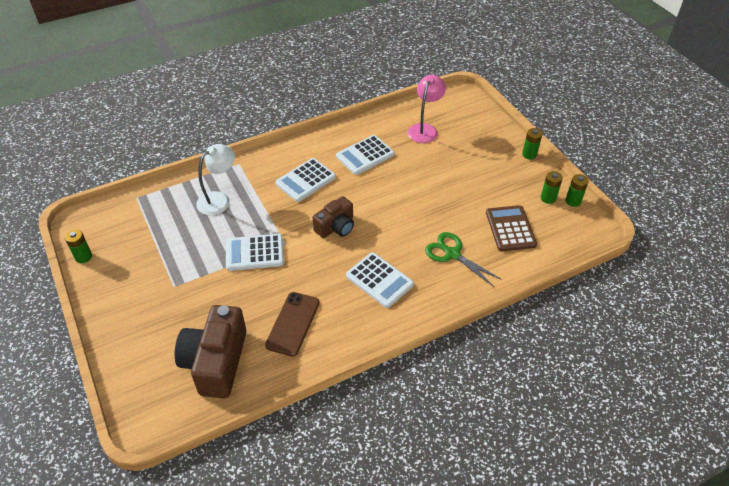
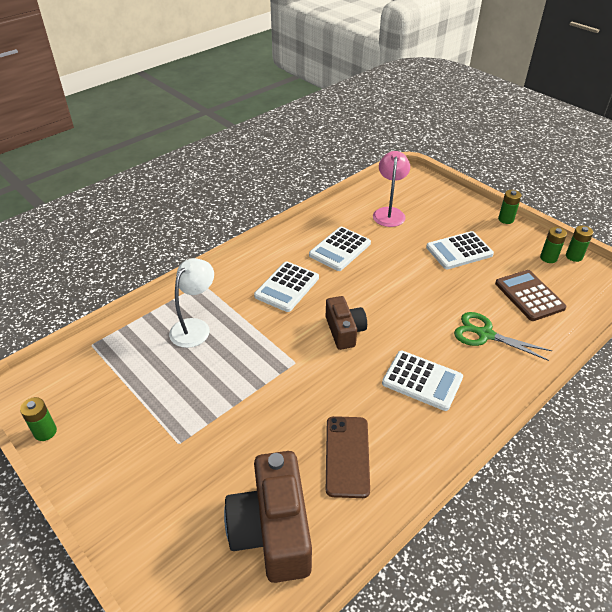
camera: 15 degrees left, 5 degrees down
(254, 253) = (263, 380): white calculator -> white calculator (459, 251)
(336, 227) = (344, 331): brown camera -> brown camera turned 45 degrees counterclockwise

